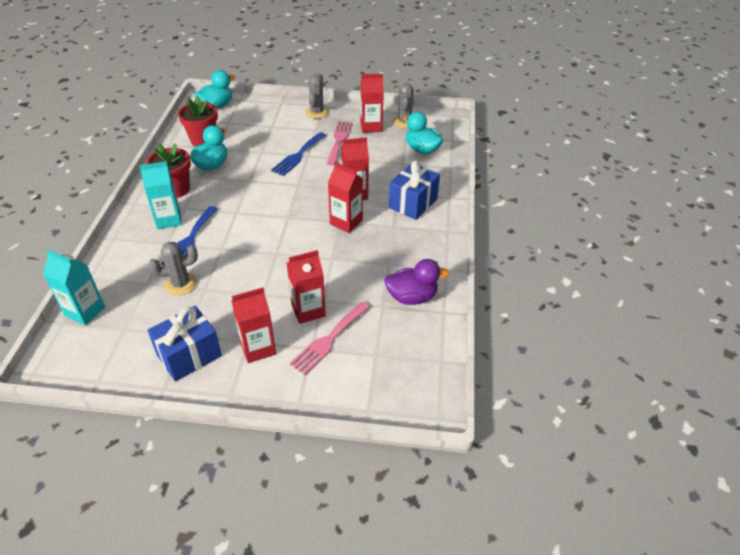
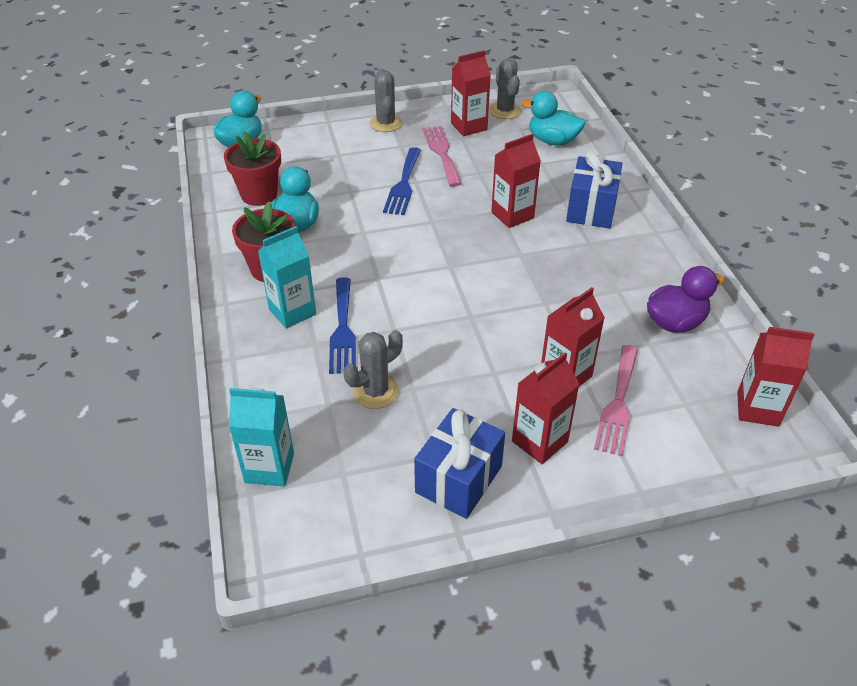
camera: 20 degrees left, 0 degrees up
(346, 222) = (528, 253): red carton -> red carton (757, 409)

